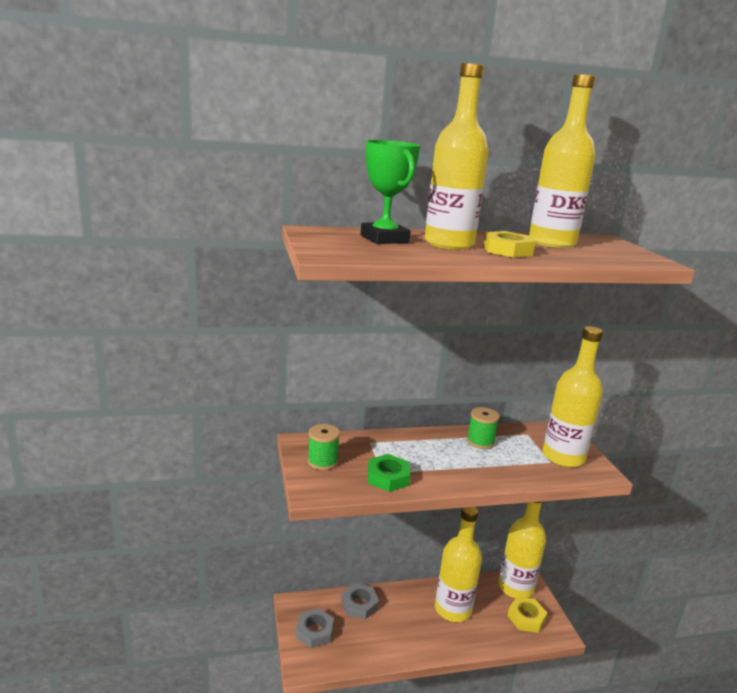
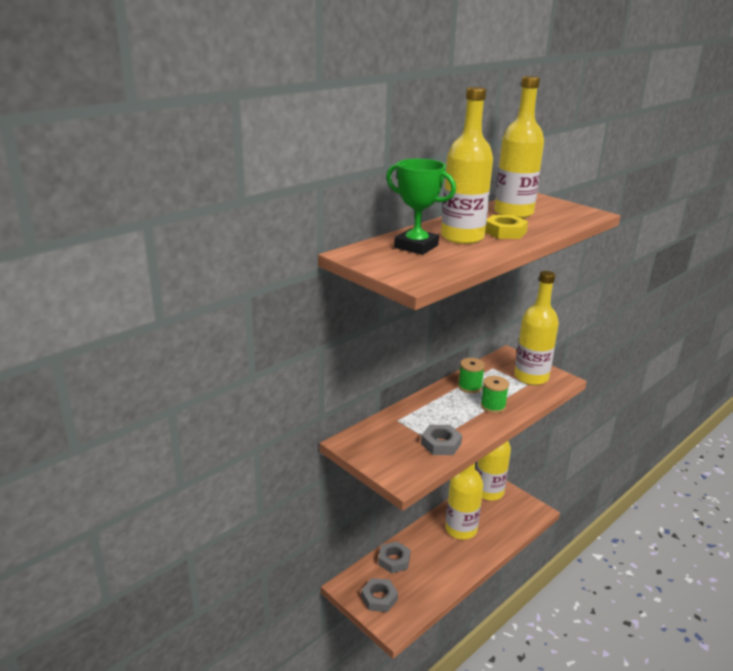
camera: 30 degrees left, 5 degrees up
(322, 461) = (382, 452): green spool -> green spool (493, 406)
(388, 477) = (440, 444): green nut -> grey nut
(526, 618) = (511, 511): yellow nut -> none

